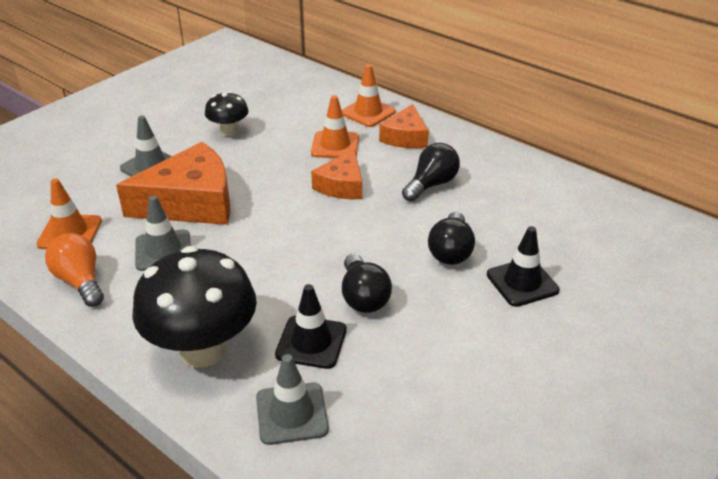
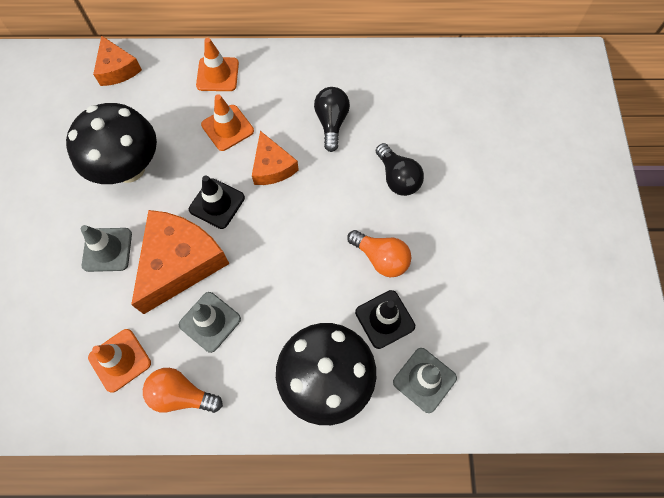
camera: 40 degrees left, 30 degrees up
(229, 131) = (129, 168): black mushroom -> black mushroom, size x1.93
(363, 297) = (381, 258): black light bulb -> orange light bulb
(405, 137) = (270, 84): orange cheese -> orange cheese (117, 69)
(522, 282) = (459, 174): black traffic cone -> black traffic cone (217, 203)

